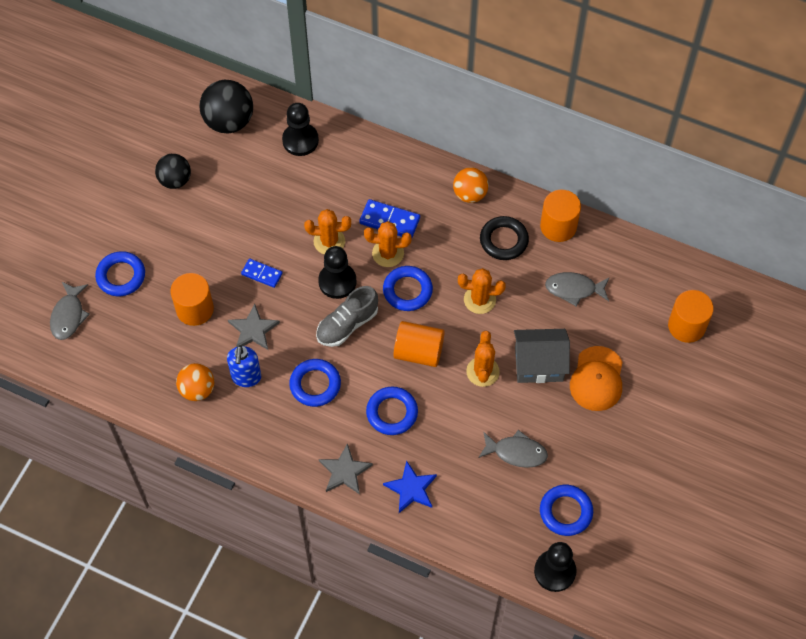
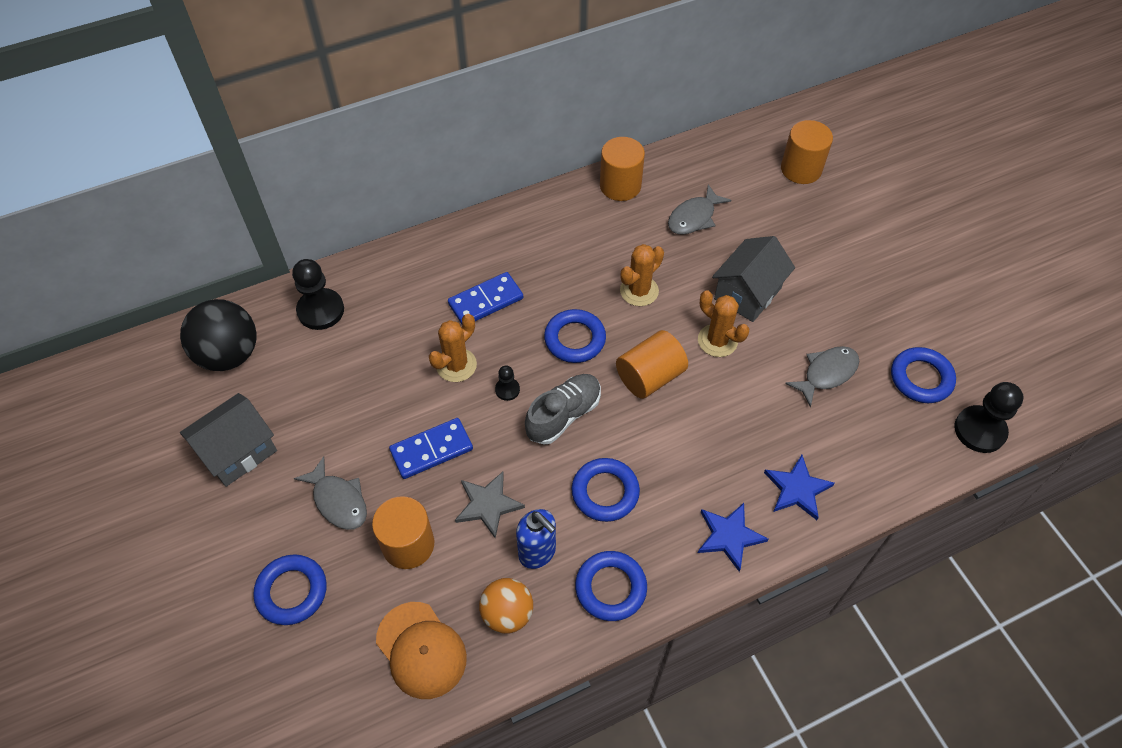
camera: 50 degrees left, 5 degrees down
(68, 315) = (282, 688): grey fish -> grey fish (338, 500)
(175, 180) = (238, 452): black ball -> grey house
(262, 274) = (431, 450): blue domino -> blue domino, size x1.50
(337, 281) = (507, 390): black pawn -> black pawn, size x0.51
(345, 471) = (729, 536): grey star -> blue star
(347, 325) = (563, 415): grey shoe -> grey shoe turned 135 degrees counterclockwise
(388, 253) = (519, 327): orange cactus -> none
(392, 413) = (697, 446): blue ring -> blue ring (610, 588)
(470, 194) = (522, 223): orange ball -> none
(503, 240) = (595, 232): black ring -> none
(597, 379) = (800, 262): orange cap -> orange cap (421, 650)

